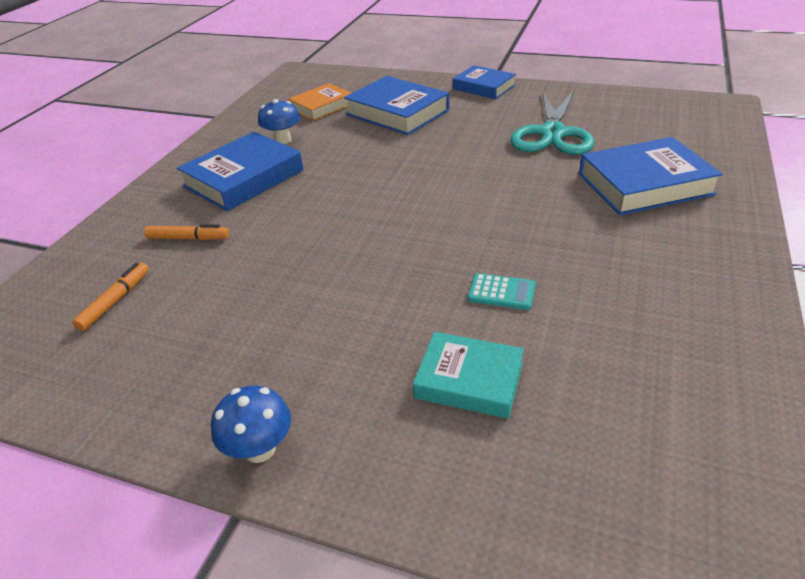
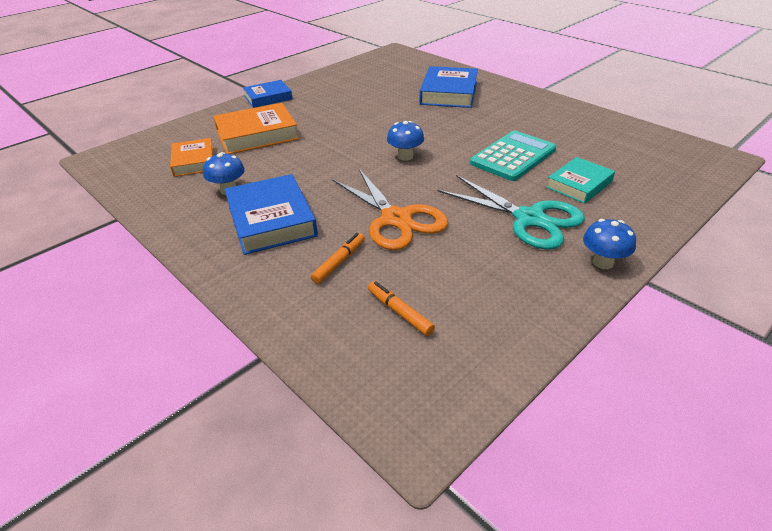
camera: 65 degrees left, 0 degrees up
(282, 246) = (396, 219): none -> orange scissors
(397, 112) = (257, 135): blue book -> orange book
(426, 208) = (405, 156): none -> blue mushroom
(501, 292) = (513, 156): turquoise calculator -> turquoise calculator, size x2.10
(552, 133) = (364, 97): turquoise scissors -> turquoise scissors (529, 219)

